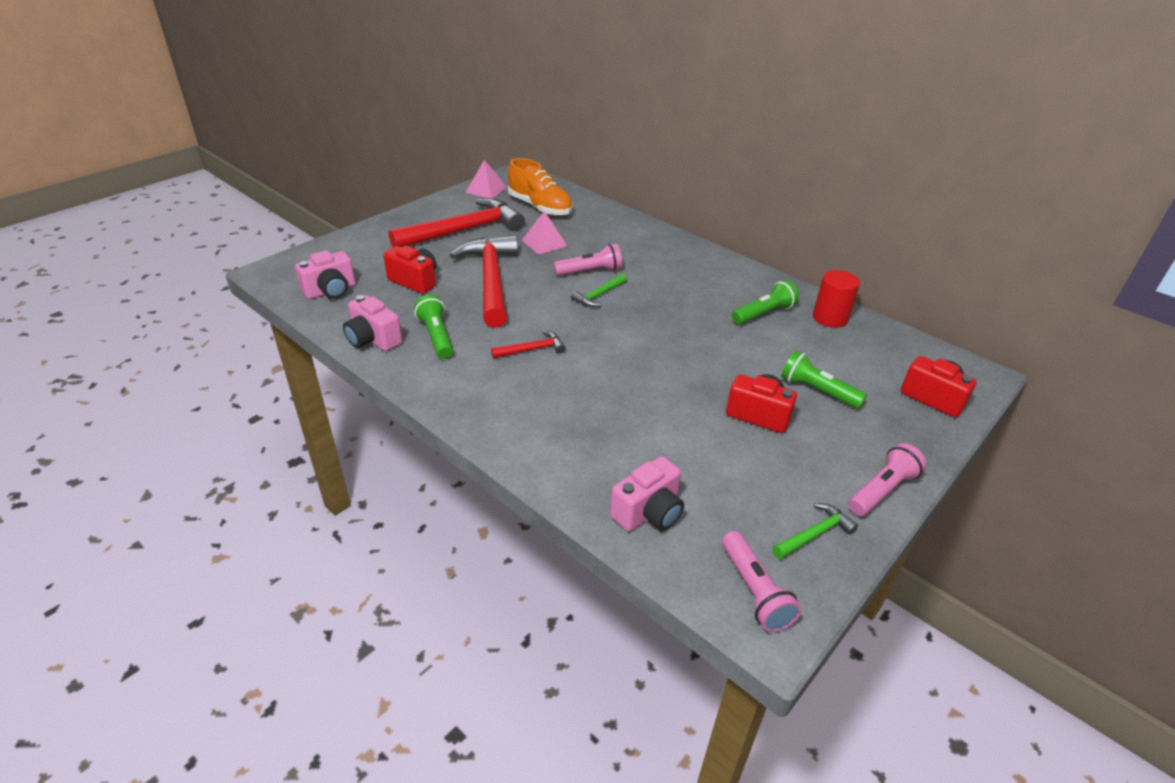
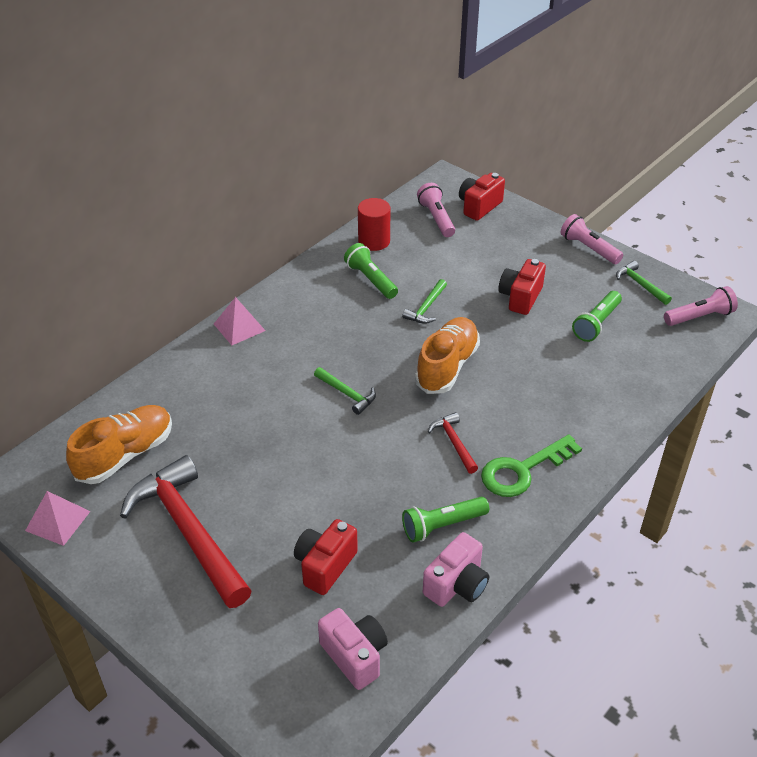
camera: 90 degrees left, 5 degrees up
(489, 388) = (522, 470): none -> green key
(491, 281) = (320, 489): red hammer -> none
(544, 243) = (227, 445): pink pyramid -> pink pyramid (239, 327)
(590, 271) = (296, 401): pink flashlight -> pink flashlight (436, 218)
(637, 353) = (447, 366): none -> orange shoe
(648, 512) = (648, 364): pink camera -> none
(726, 345) = (426, 308): none -> green hammer
(817, 391) = (482, 263): green flashlight -> green flashlight (596, 324)

